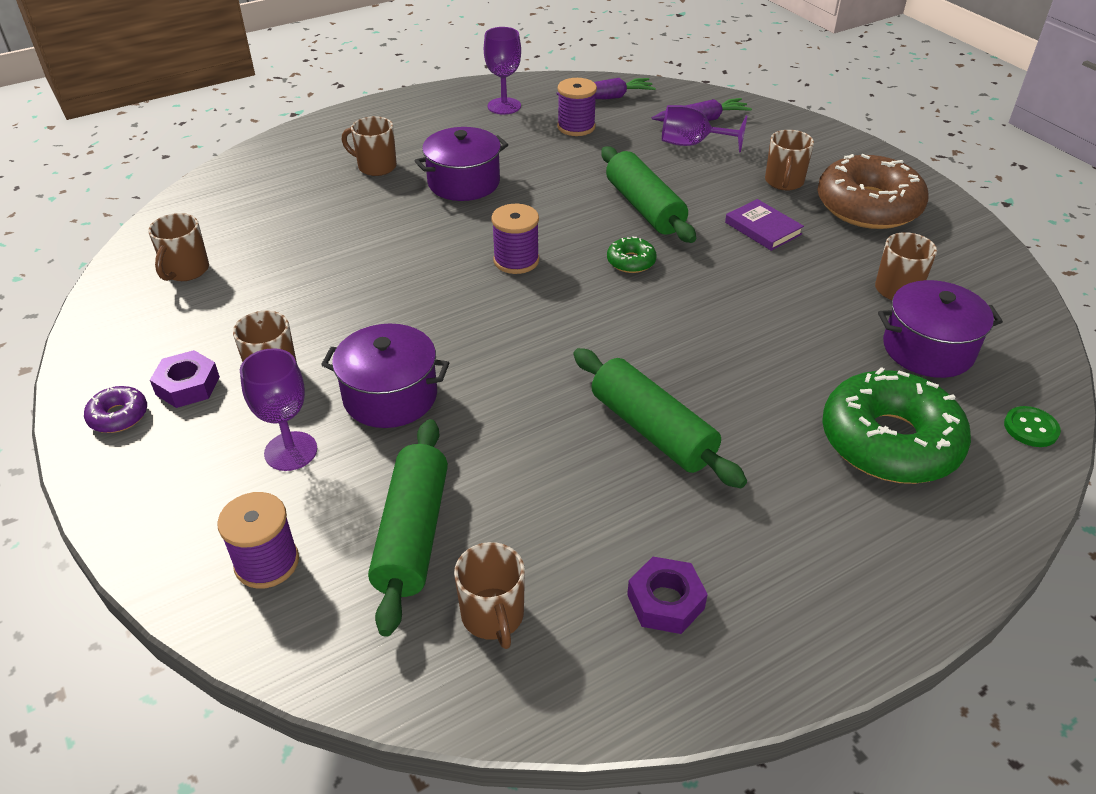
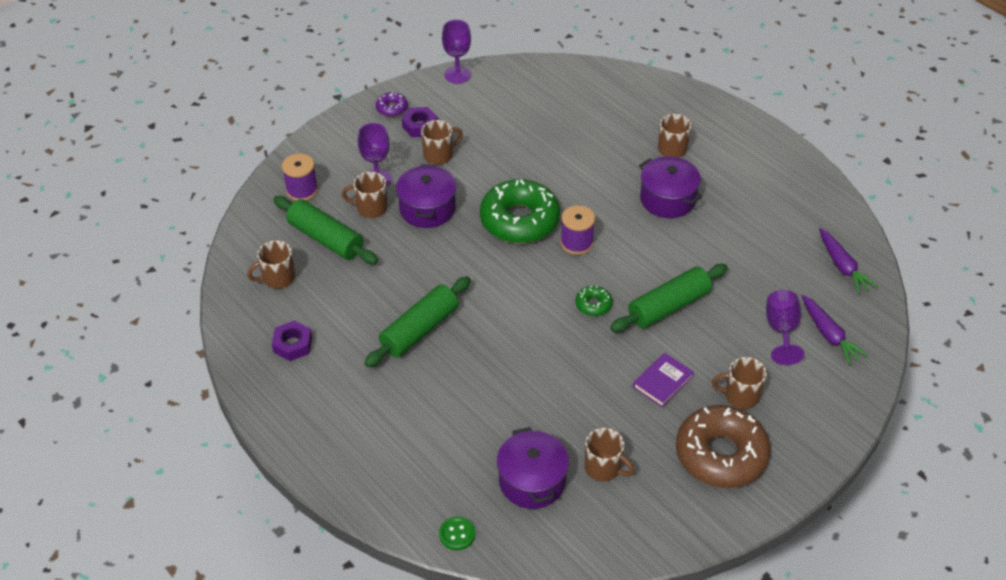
camera: 80 degrees right, 5 degrees up
(186, 271) = (522, 94): brown mug -> brown mug (370, 208)
(412, 534) = (326, 239): green rolling pin -> green rolling pin turned 45 degrees clockwise
(504, 106) = (796, 203): purple goblet -> purple goblet (457, 75)
(576, 127) = (779, 252): purple spool -> none
(889, 441) = (430, 451): green donut -> green donut (519, 220)

